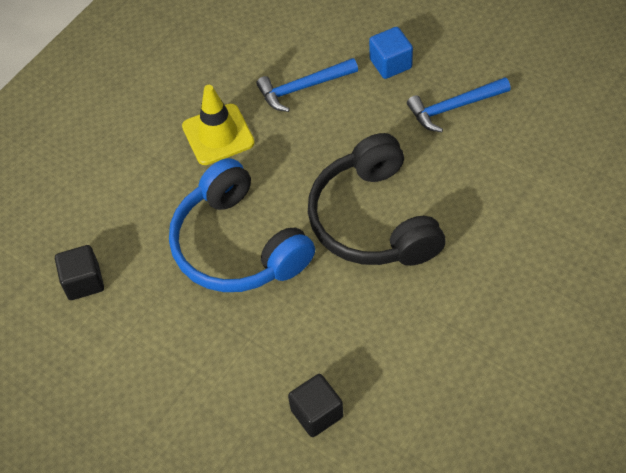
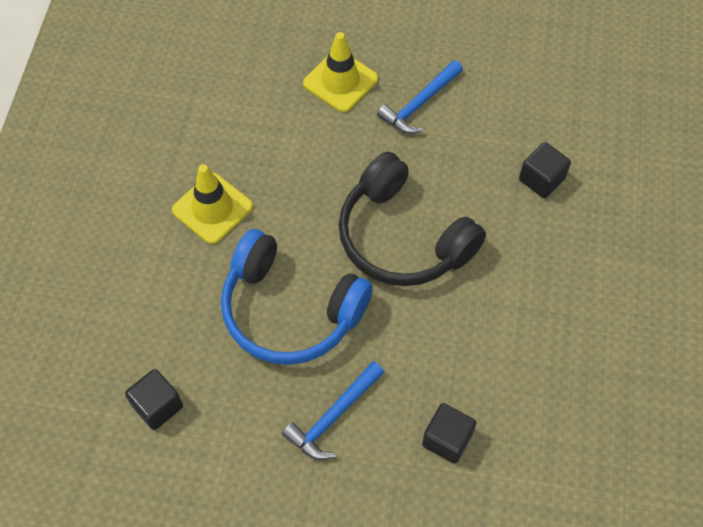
camera: 30 degrees left, 5 degrees up
(303, 88) = (270, 133): blue hammer -> blue hammer (333, 416)
(390, 64) = (340, 81): blue cube -> yellow traffic cone
(535, 215) = (541, 179): none -> black cube

